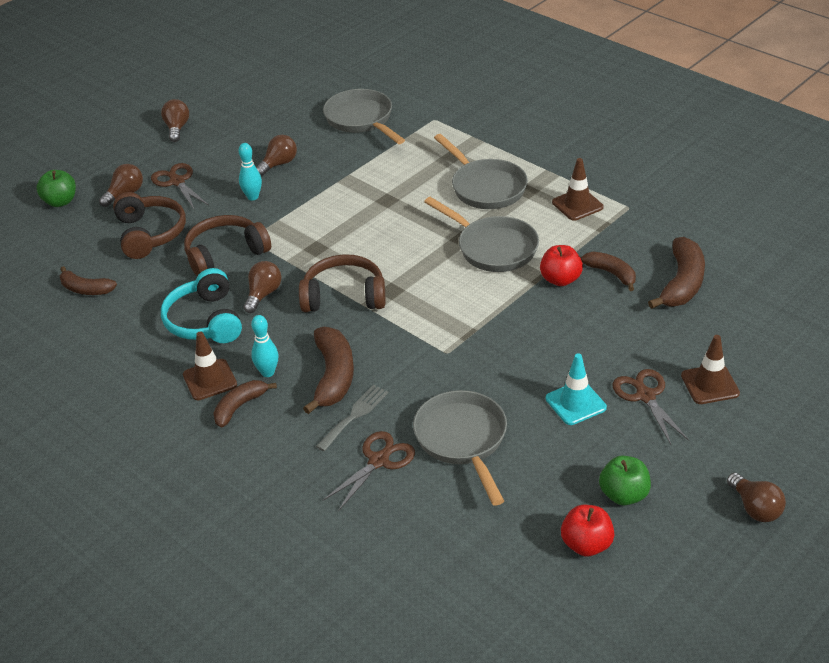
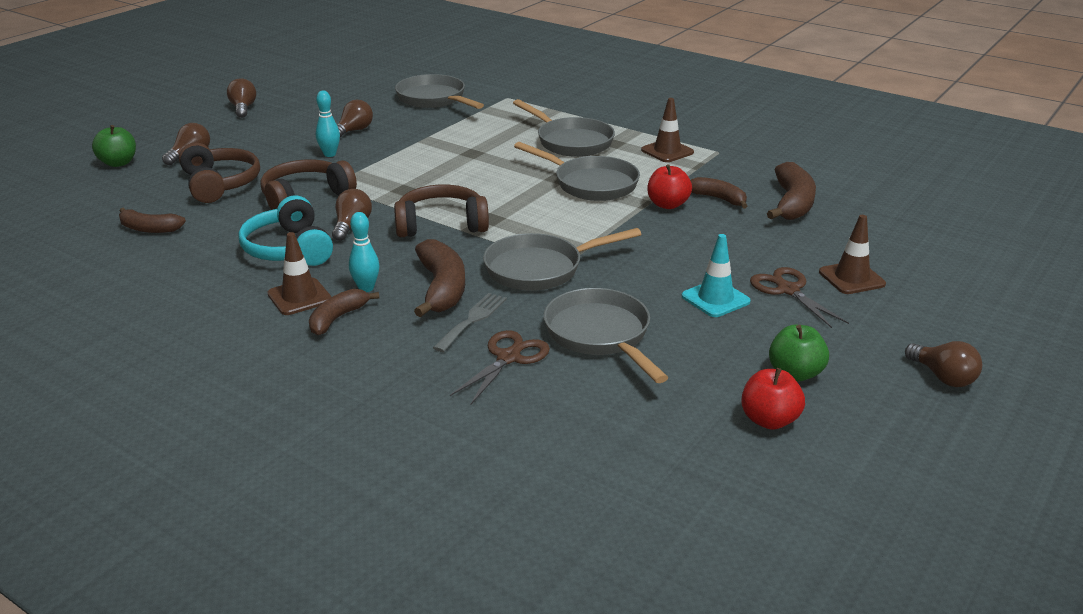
camera: 10 degrees left, 10 degrees down
(177, 182) = (247, 145): brown scissors -> none
(424, 357) = (540, 269): none -> grey pan

